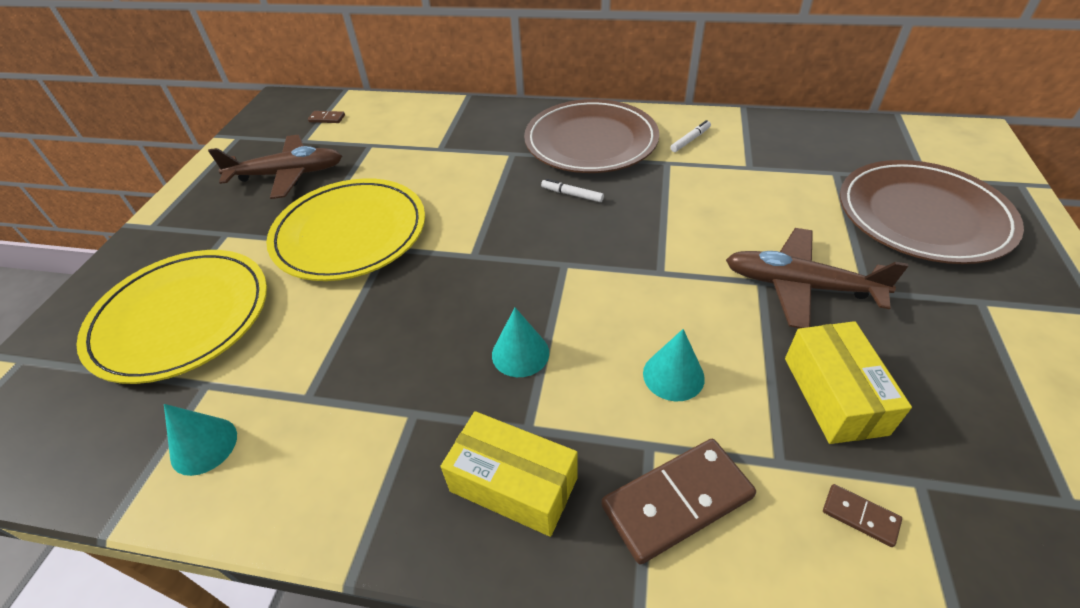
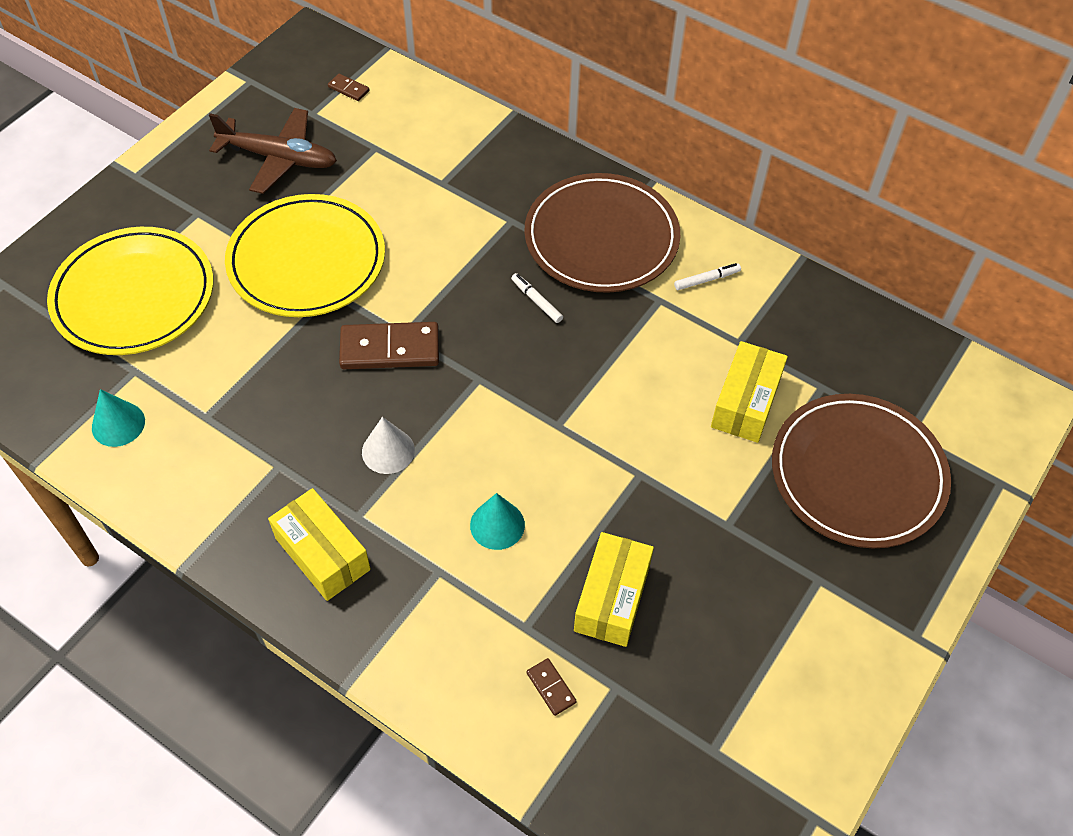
camera: 20 degrees right, 10 degrees up
(520, 353) = (388, 451): turquoise cone -> white cone
(677, 502) = (429, 619): brown domino -> brown domino (390, 349)
(793, 201) = (746, 402): none -> yellow box
(799, 286) = (670, 493): brown plane -> none

